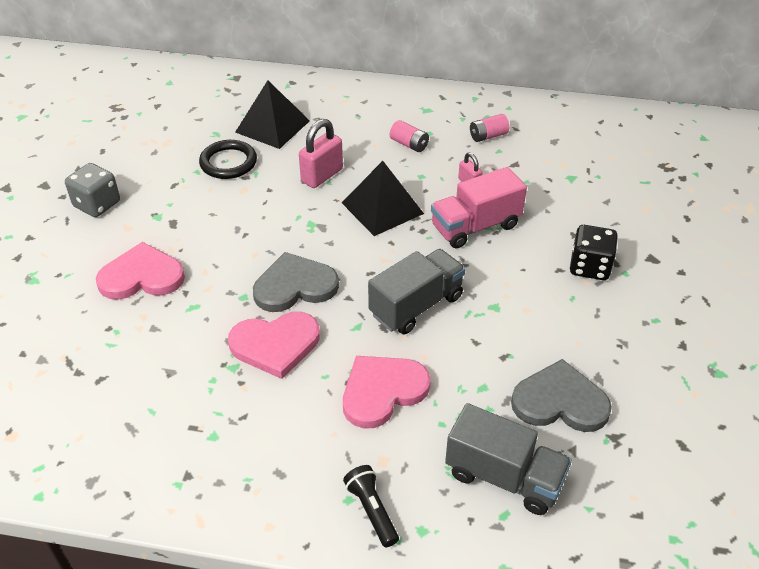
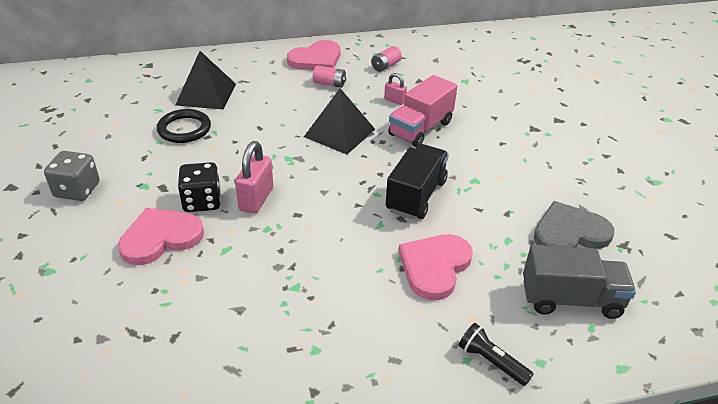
camera: 25 degrees left, 5 degrees down
(275, 345) = (321, 258): pink heart -> pink heart (316, 59)
(295, 286) = (307, 208): grey heart -> none
(322, 175) = (273, 121): pink padlock -> pink padlock (256, 199)
(416, 306) = (416, 196): grey truck -> black truck
(589, 267) = (521, 136): black dice -> black dice (202, 201)

